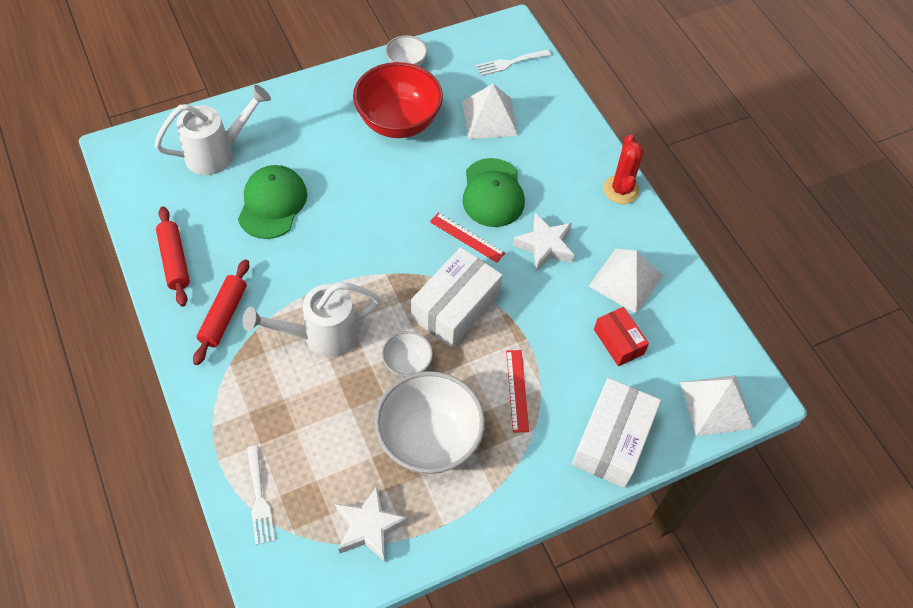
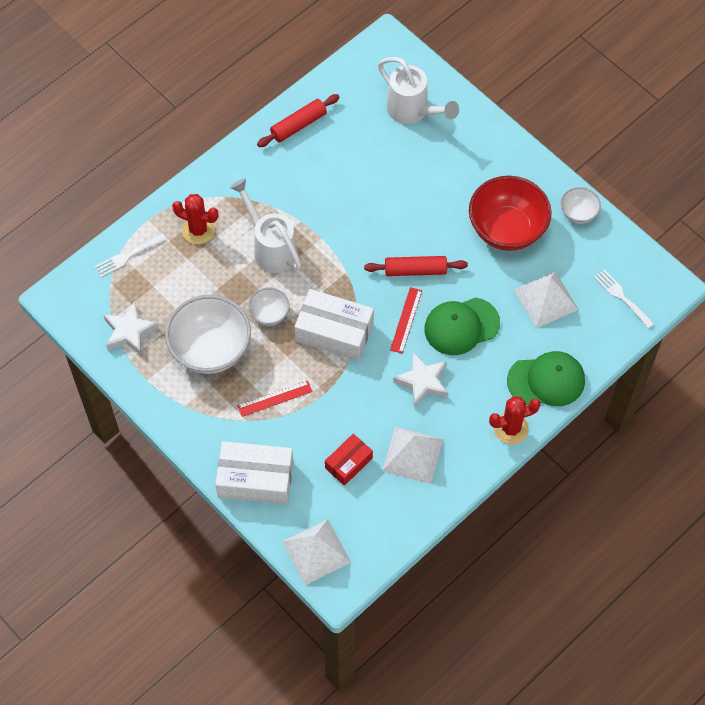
camera: 75 degrees right, 5 degrees up
(223, 316) = (263, 176): red rolling pin -> red rolling pin (415, 270)
(261, 406) = (198, 230): none -> red cactus
(272, 204) = (379, 168): green cap -> green cap (546, 380)

